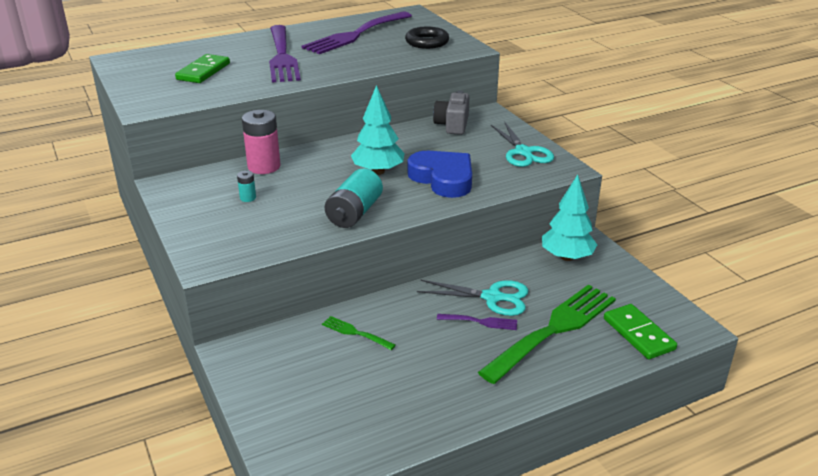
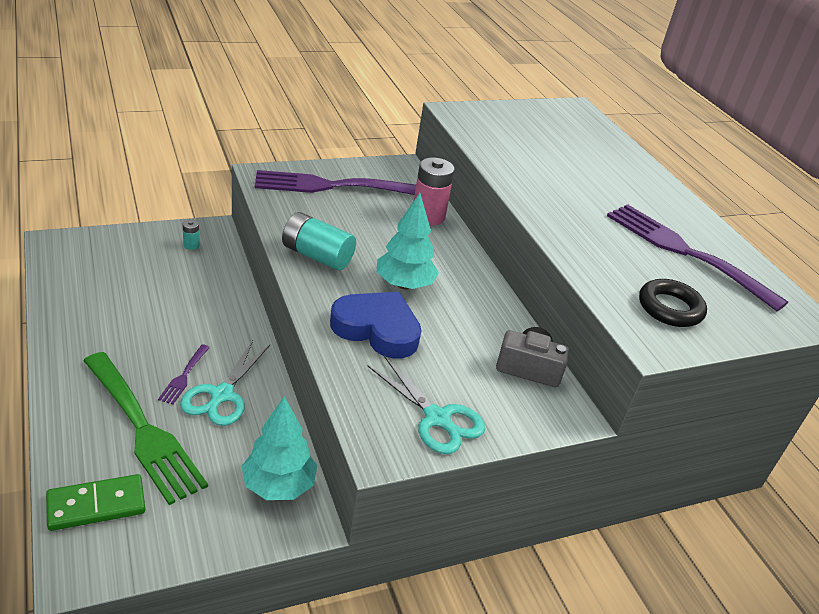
camera: 90 degrees right, 5 degrees up
(203, 71) = (545, 144): green domino -> none
(248, 198) = (365, 202): turquoise battery -> turquoise battery (191, 245)
(282, 56) = (595, 191): purple fork -> purple fork (329, 186)
(355, 333) = (206, 293): green fork -> none
(443, 178) = (377, 329): blue heart -> blue heart turned 120 degrees counterclockwise
(523, 152) = (437, 419): turquoise scissors -> turquoise scissors turned 120 degrees counterclockwise

